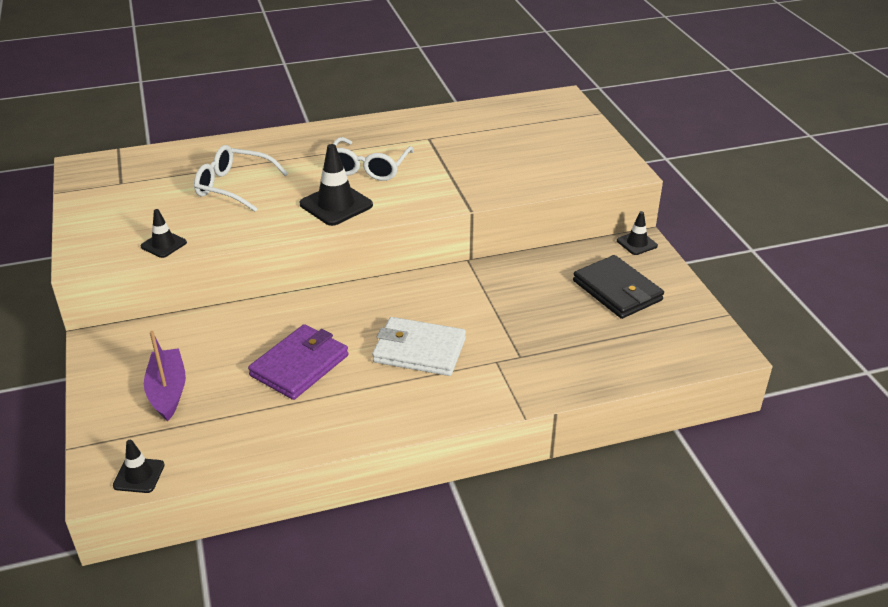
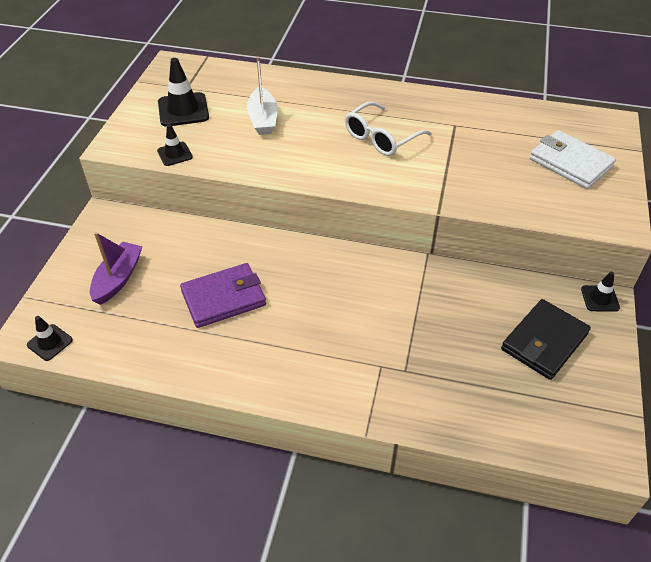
camera: 30 degrees right, 10 degrees up
(233, 186) = (263, 119): white glasses -> white boat
(336, 205) = (328, 165): black traffic cone -> black traffic cone (183, 110)
(419, 350) = (324, 326): white wallet -> white wallet (570, 163)
(617, 291) = (544, 342): black wallet -> black wallet turned 45 degrees clockwise

